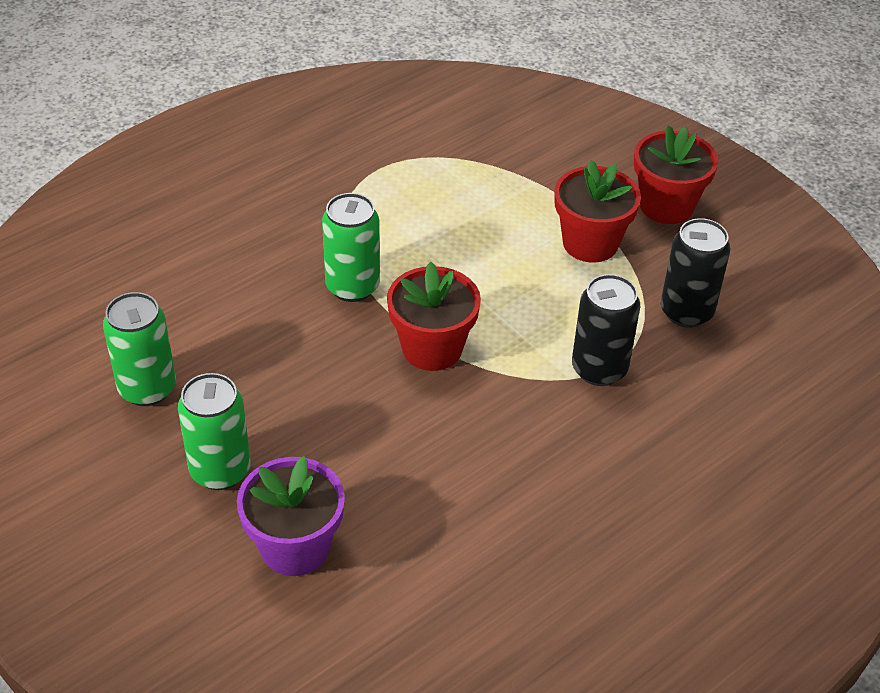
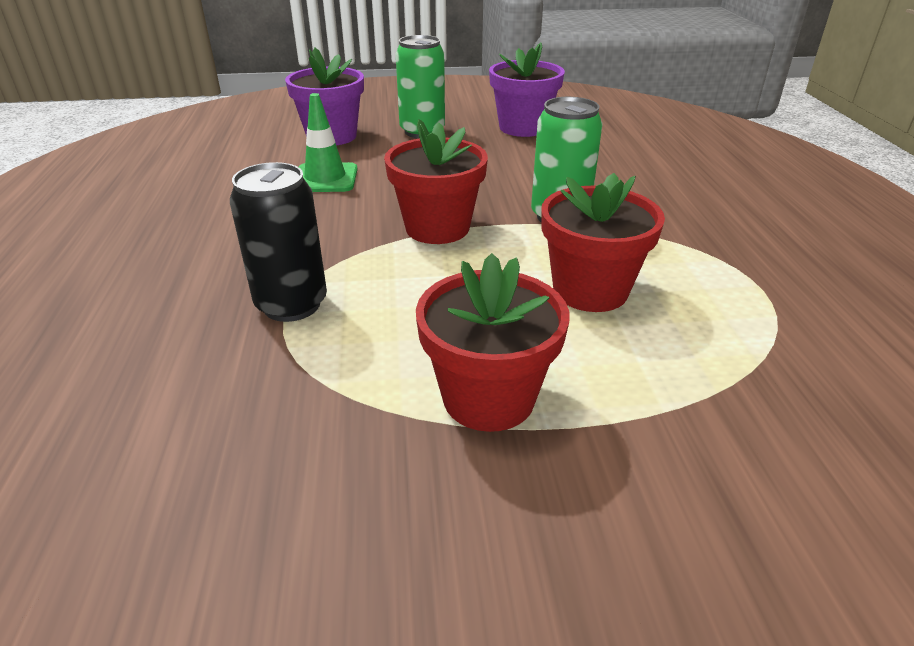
camera: 125 degrees right, 10 degrees down
(147, 389) = (523, 128): green can -> purple flower pot
(405, 478) = (325, 178): none -> green traffic cone
(666, 206) = (503, 545): red flower pot -> red flower pot (590, 290)
(686, 312) = (274, 420): black can -> none

